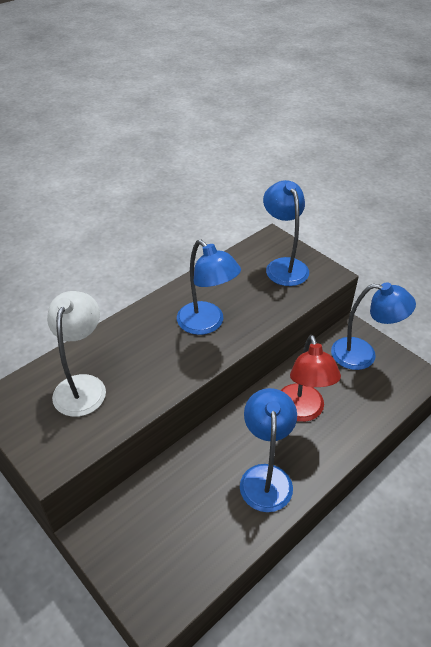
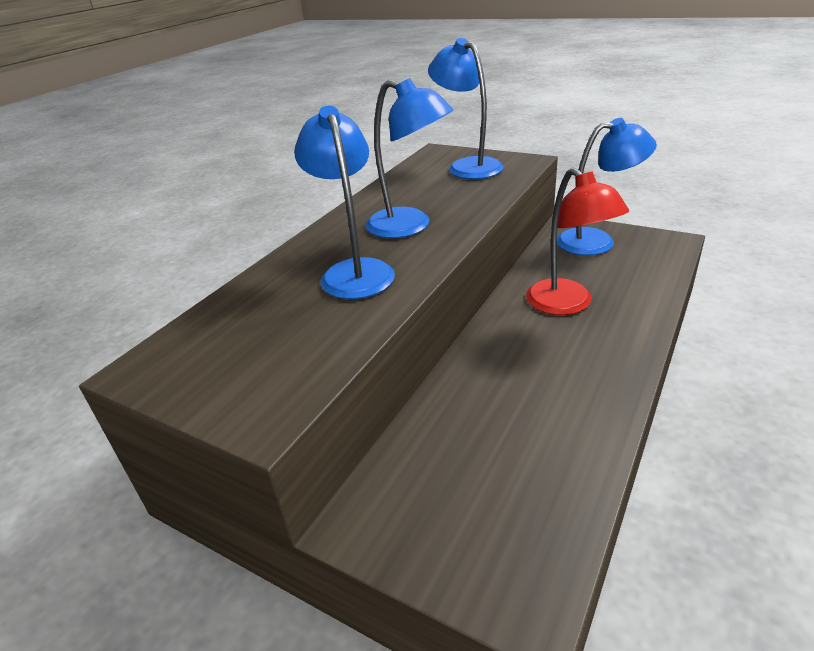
camera: 15 degrees left, 10 degrees down
(83, 386) = (271, 320): white lamp -> none
(265, 477) = (571, 379): blue lamp -> blue lamp (354, 271)

